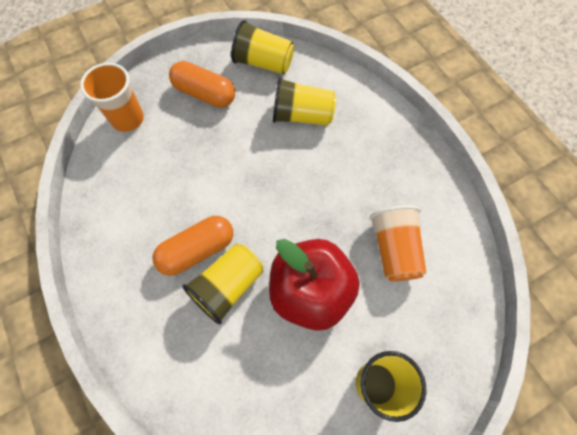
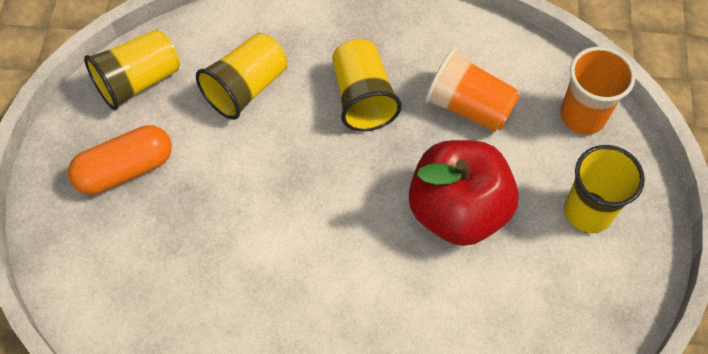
camera: 55 degrees left, 5 degrees down
(128, 119) = (84, 278): orange cup -> orange cup (582, 116)
(197, 250) = (329, 296): orange capsule -> none
(228, 286) = (395, 288): yellow cup -> yellow cup (362, 98)

